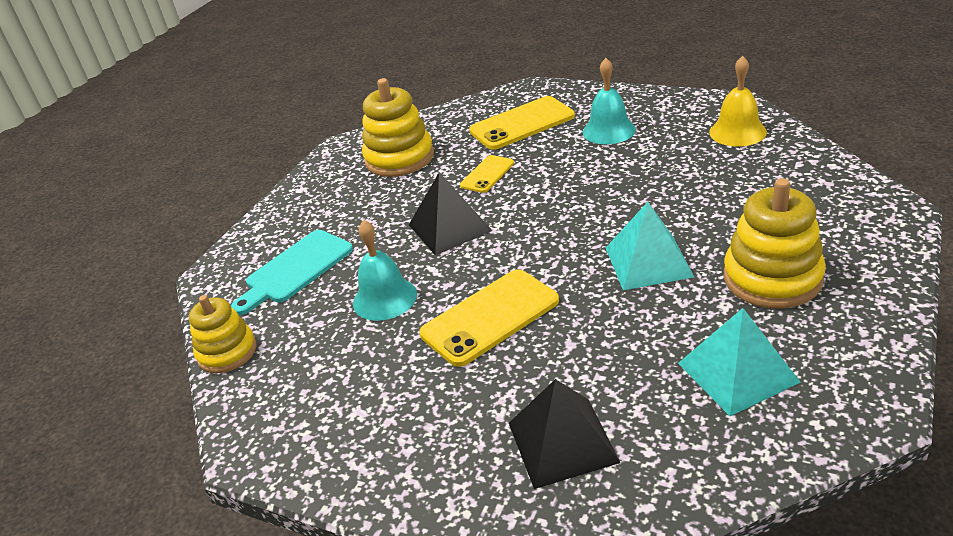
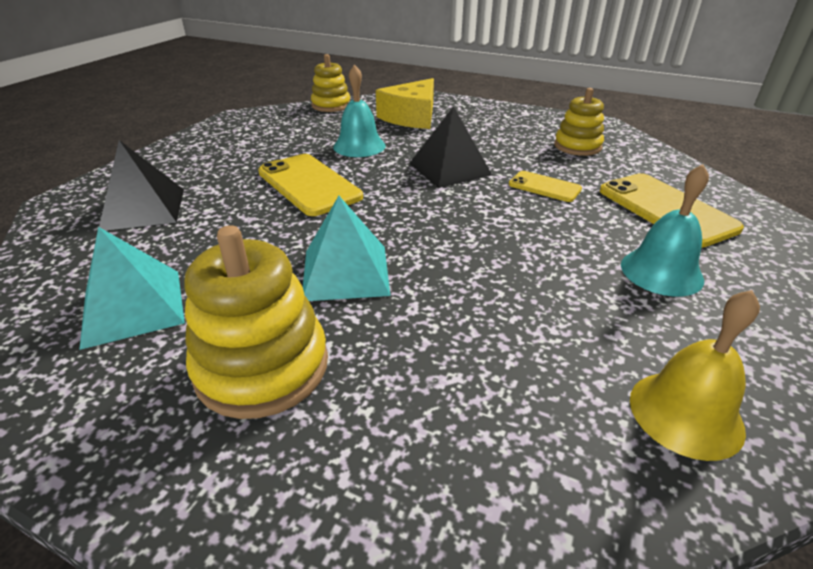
camera: 85 degrees right, 0 degrees up
(295, 269) = (411, 117): turquoise cutting board -> yellow cheese
(399, 158) = (577, 146): yellow stacking toy -> yellow stacking toy, size x0.65

